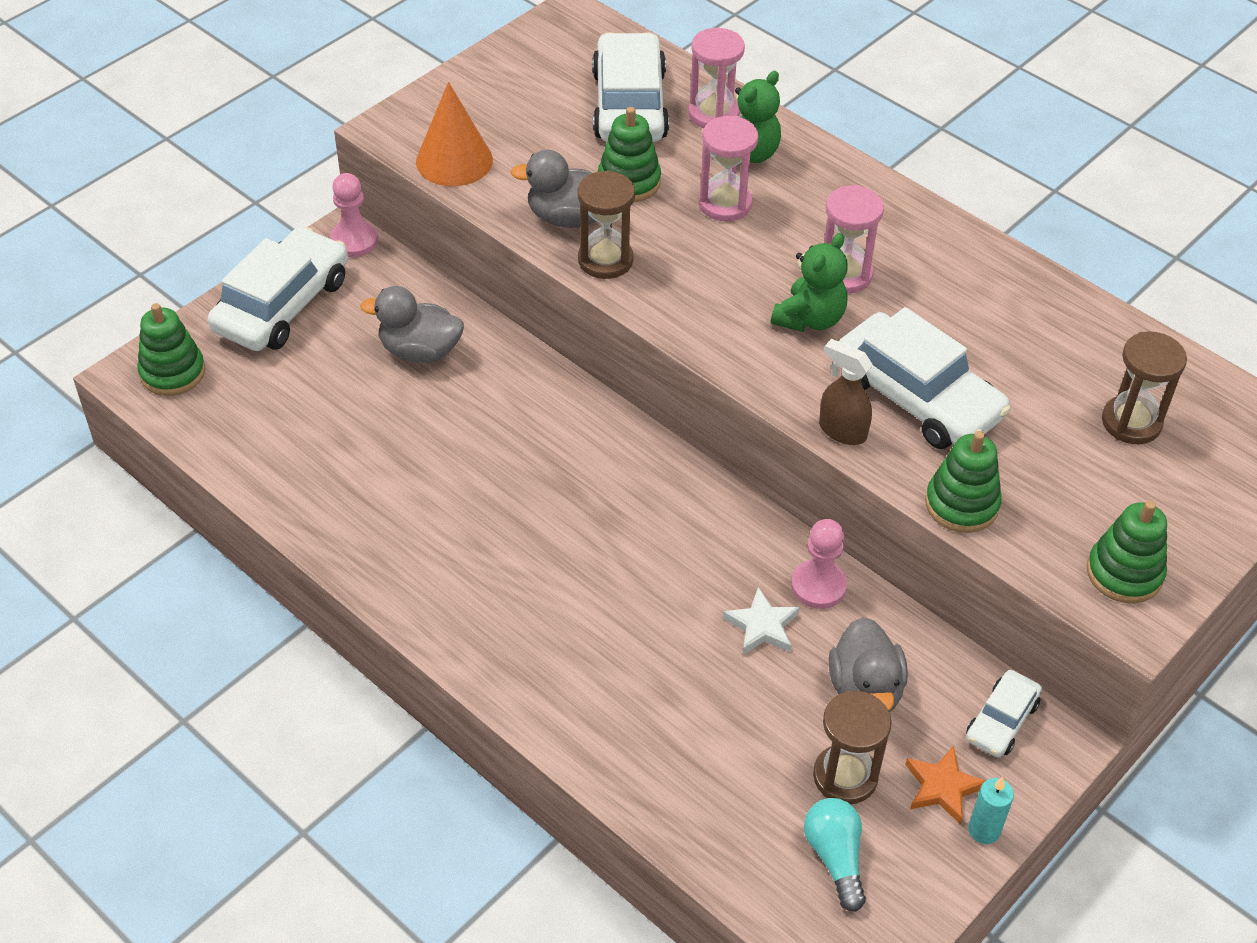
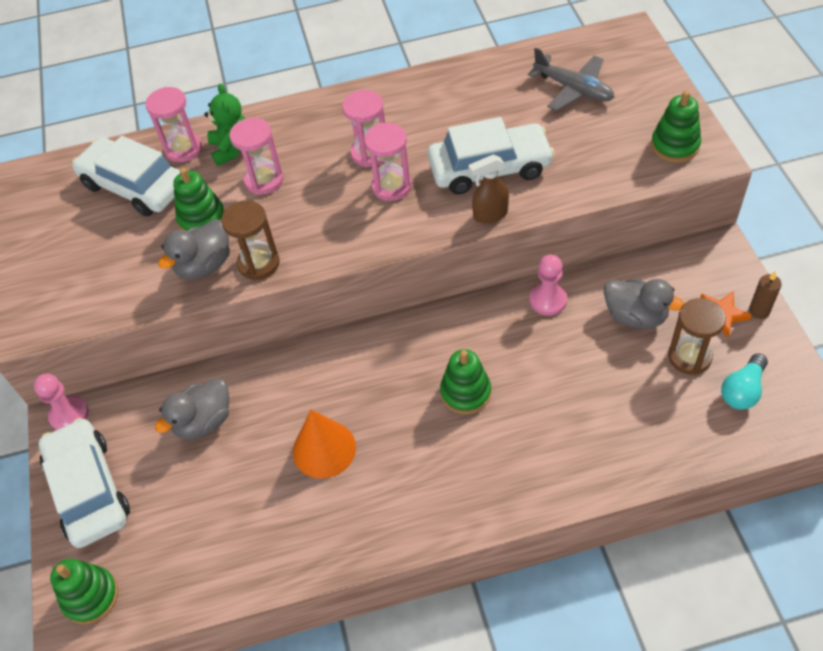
camera: 50 degrees left, 5 degrees up
(454, 160) = (93, 304): orange cone -> orange cone (324, 449)
(762, 626) = (559, 343): white star -> none
(809, 319) = (391, 186): green teddy bear -> pink hourglass
(835, 858) = (742, 390): turquoise light bulb -> turquoise light bulb turned 75 degrees counterclockwise
(961, 504) = (582, 188): green stacking toy -> green stacking toy (465, 392)
(984, 830) = (759, 311): turquoise candle -> brown candle
(1001, 721) = (691, 265): white car -> none
(1131, 422) = (573, 89): brown hourglass -> grey plane

